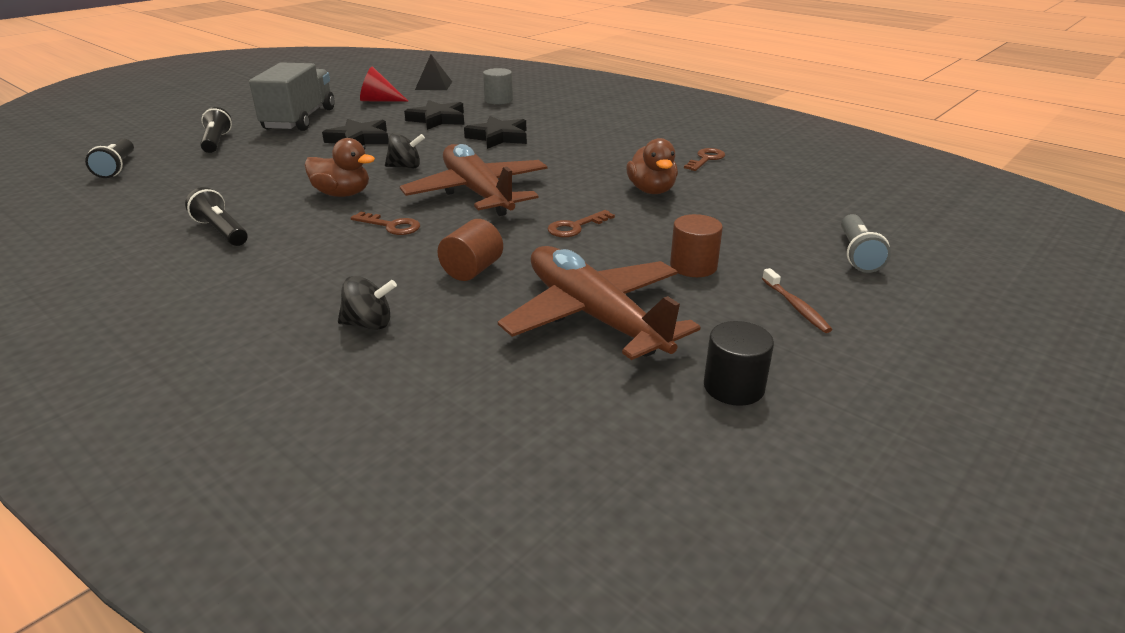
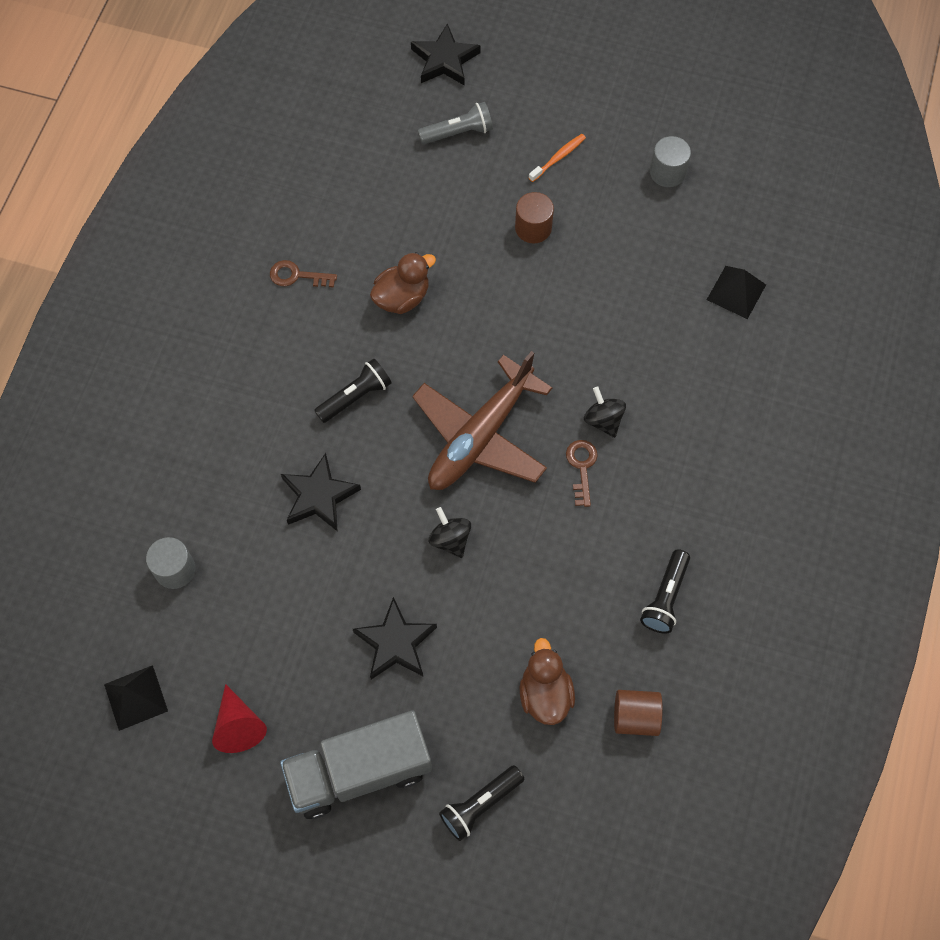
camera: 115 degrees left, 35 degrees up
(117, 168) = (602, 844): black flashlight -> black flashlight (355, 397)
(342, 194) = (543, 553): brown duck -> brown duck (545, 694)
(369, 324) = (721, 390): black spinning top -> black spinning top (603, 420)
(438, 119) = (285, 599): black star -> black star (444, 60)
(472, 270) = (618, 366): brown cylinder -> brown cylinder (635, 717)
(486, 382) = (736, 292): none -> black pyramid
(575, 227) = (509, 328): brown key -> none
(594, 316) = (635, 264): brown plane -> none
(733, 387) = (667, 172): black cylinder -> grey cylinder
(795, 306) = (558, 158): brown toothbrush -> orange toothbrush

